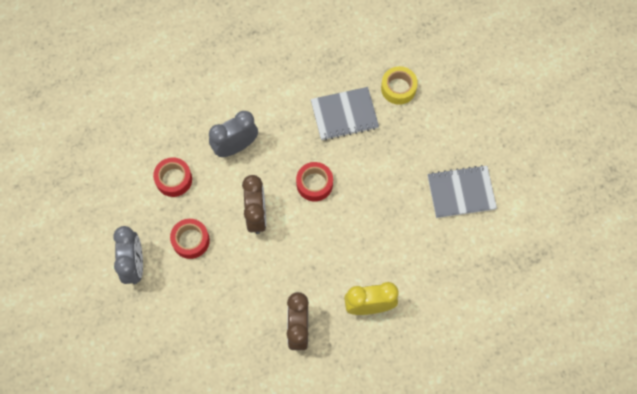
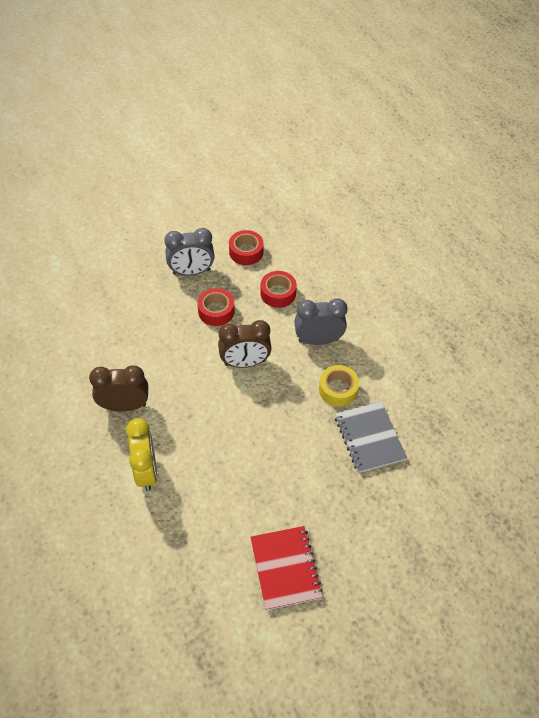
camera: 85 degrees right, 15 degrees down
(235, 147) = (318, 340): grey clock -> grey clock turned 60 degrees counterclockwise
(314, 184) = (283, 412): red tape -> red tape (246, 252)
(398, 88) = (412, 494): yellow tape -> yellow tape (338, 389)
(461, 192) = (285, 568): grey notebook -> red notebook

